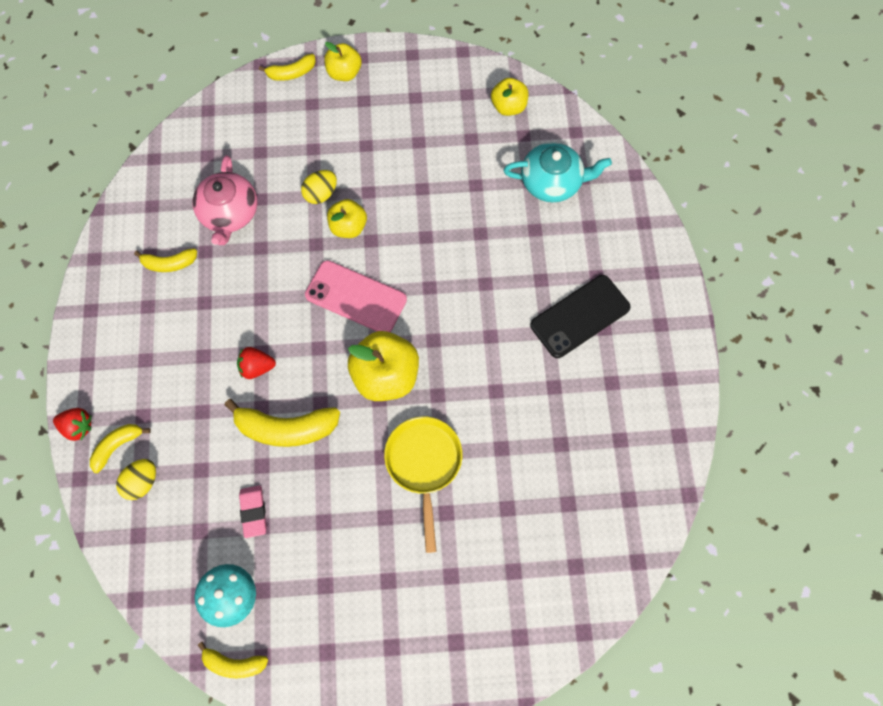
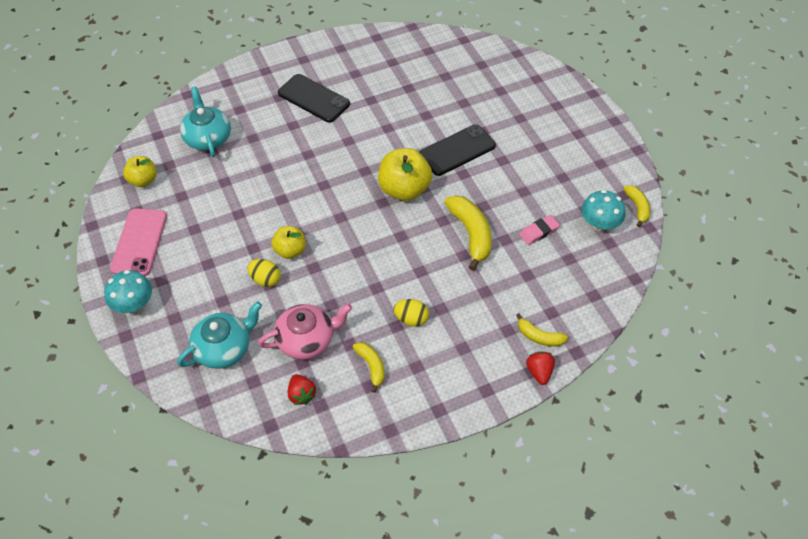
camera: 110 degrees left, 15 degrees down
(142, 482) = (556, 308): yellow egg -> yellow egg (411, 319)
(256, 139) = (224, 348): none -> turquoise teapot
(257, 367) = (434, 269): red strawberry -> red strawberry (301, 394)
(291, 73) = (143, 346): yellow banana -> none
(344, 73) = (134, 304): yellow apple -> turquoise mushroom
(356, 297) = (350, 226): pink phone -> pink phone (139, 242)
(424, 464) = (457, 150): yellow pan -> black phone

